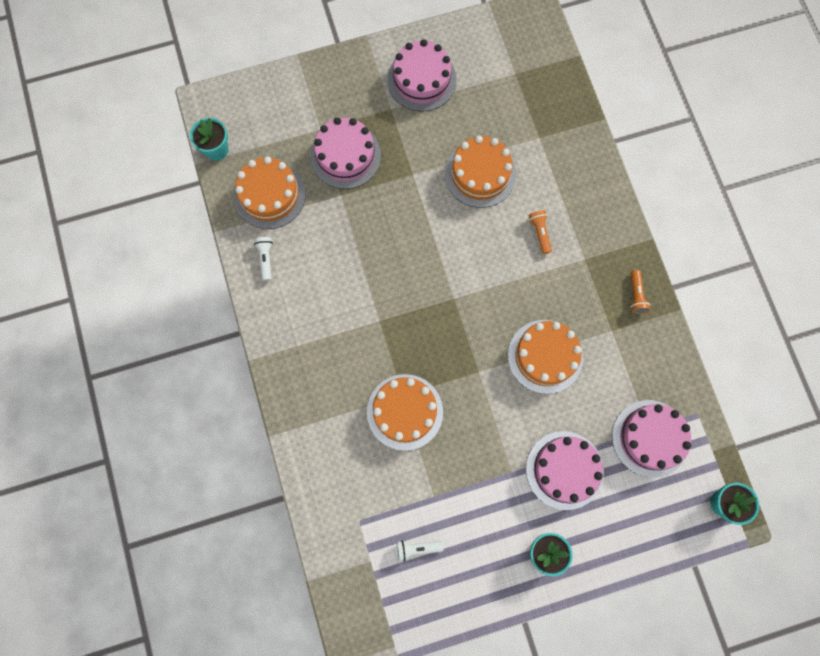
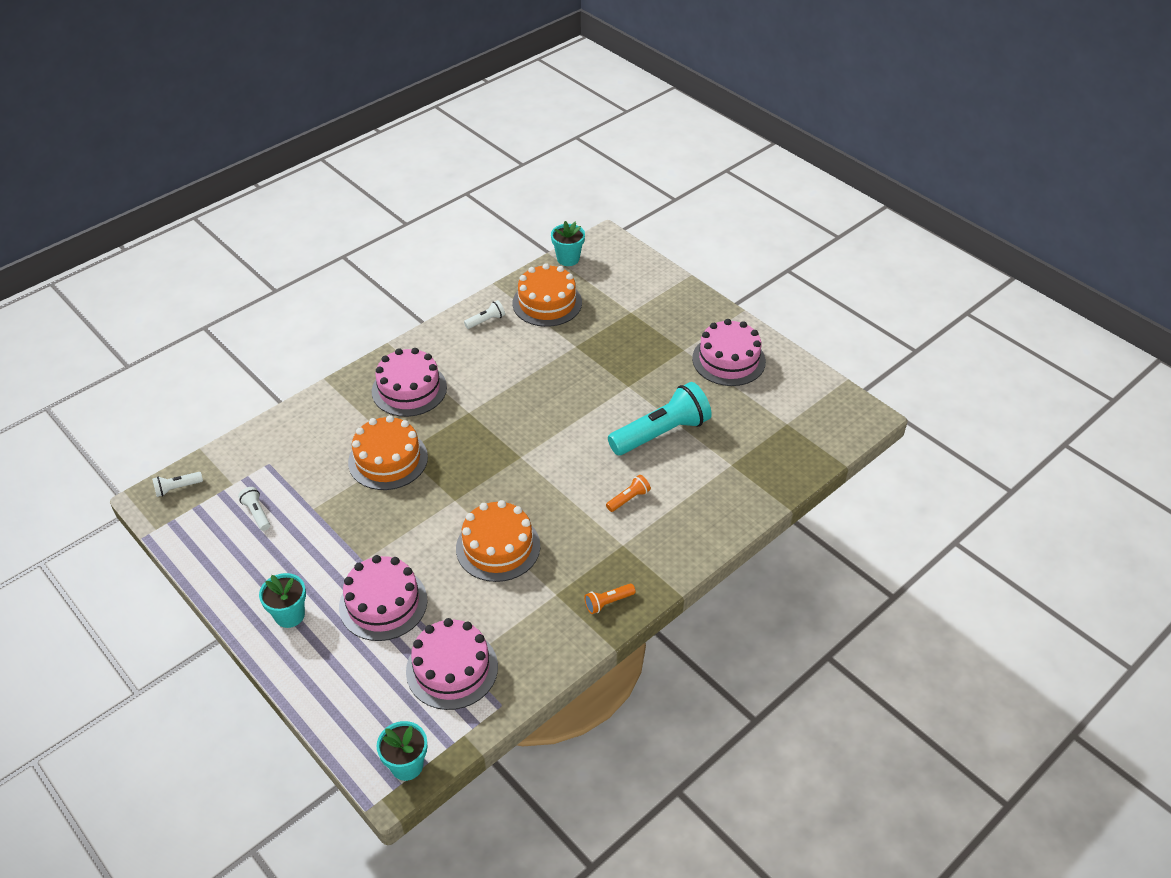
camera: 65 degrees right, 30 degrees down
(345, 155) = (616, 336): pink cake -> pink cake (409, 389)
(352, 614) = (177, 488): none -> white flashlight
(480, 174) = (661, 433): orange cake -> turquoise flashlight

